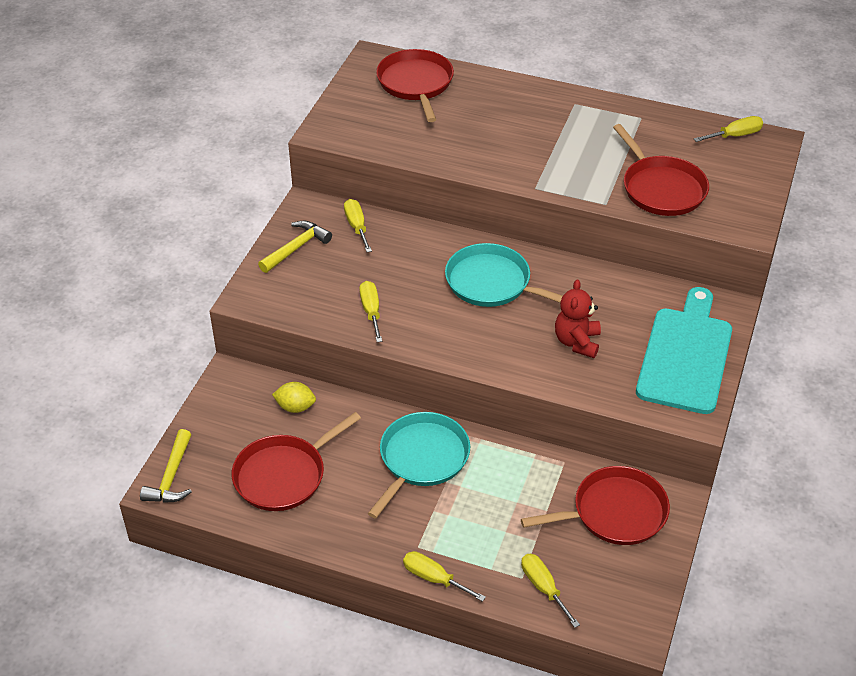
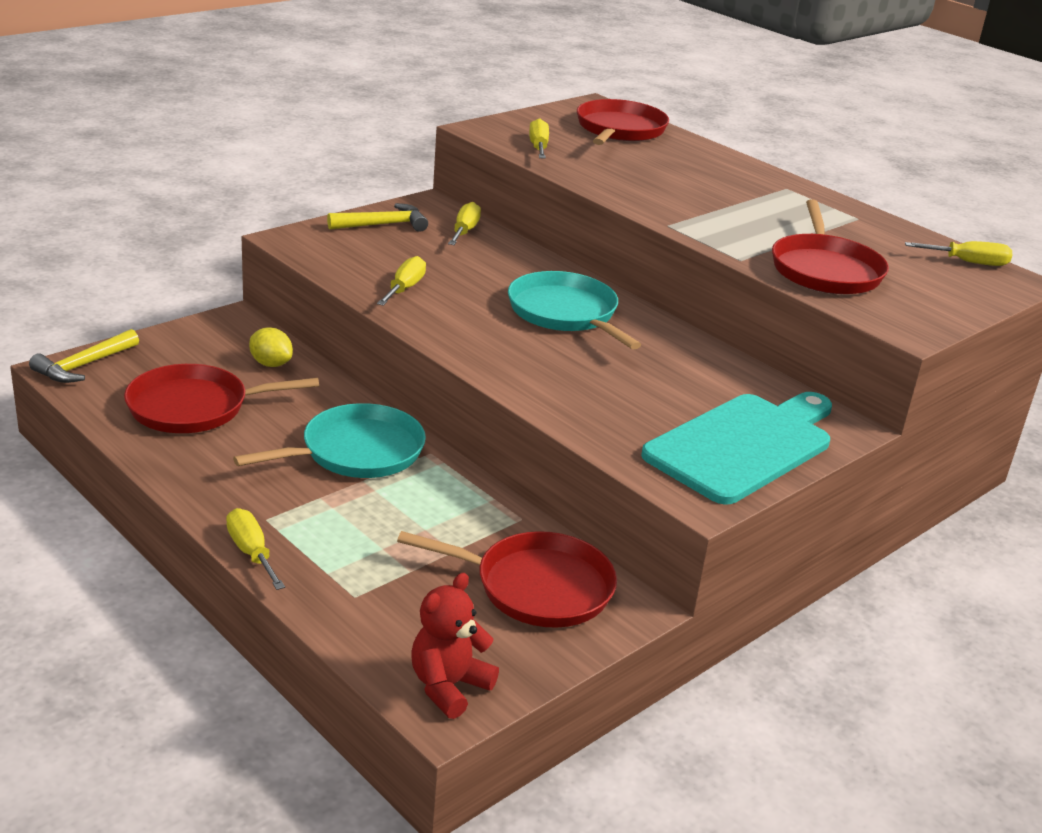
camera: 25 degrees right, 15 degrees down
(543, 588) = (370, 616): yellow screwdriver -> yellow screwdriver (538, 147)
(577, 342) = (614, 388): red teddy bear -> red teddy bear (448, 686)

